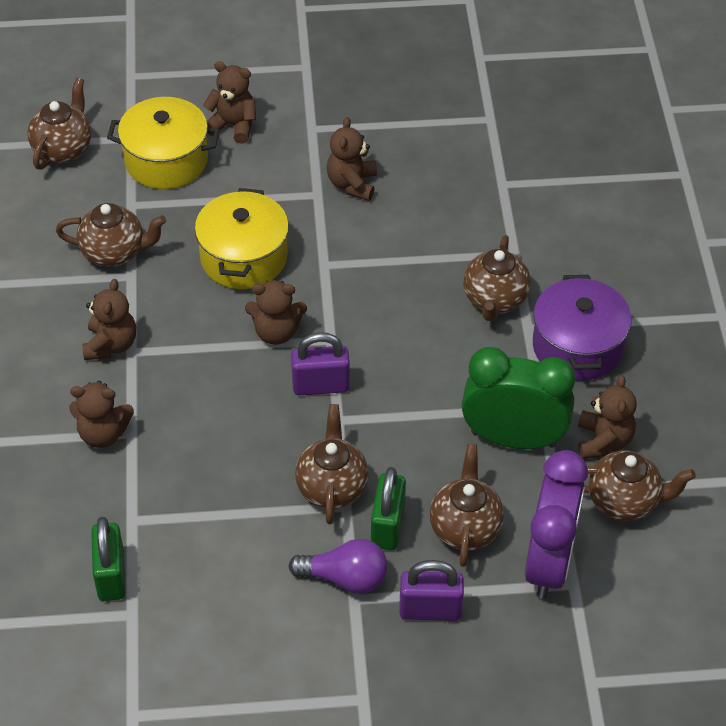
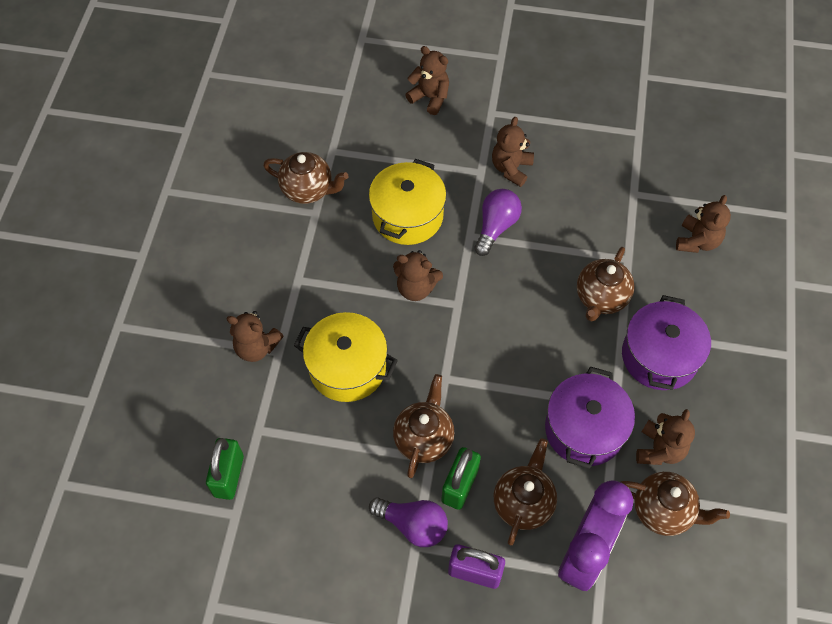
camera: 15 degrees right, 10 degrees up
(63, 149) = (293, 92): brown teapot -> none
(111, 345) = (283, 270): brown teddy bear -> brown teddy bear (697, 241)
(166, 160) = (369, 118): yellow pot -> yellow pot (347, 367)
(320, 385) = (439, 344): purple padlock -> none
(352, 249) = (496, 227): none -> purple light bulb
(513, 438) = (584, 429): green clock -> purple pot

